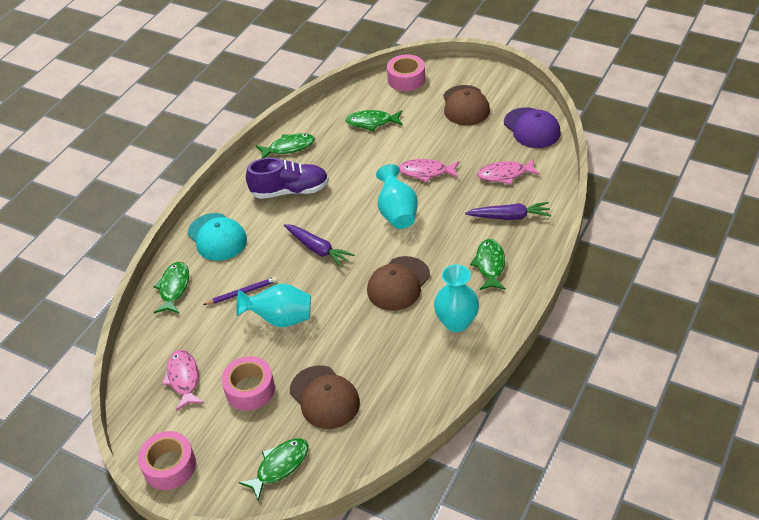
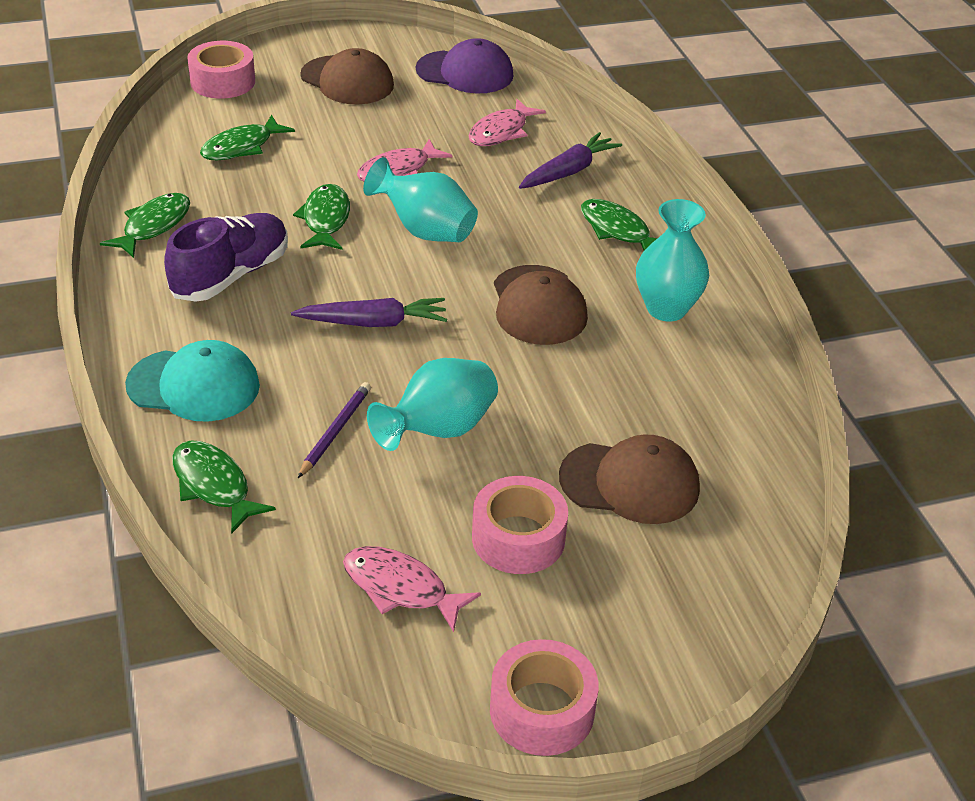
camera: 50 degrees left, 5 degrees down
(279, 466) = (690, 599): green fish -> green fish (325, 219)

